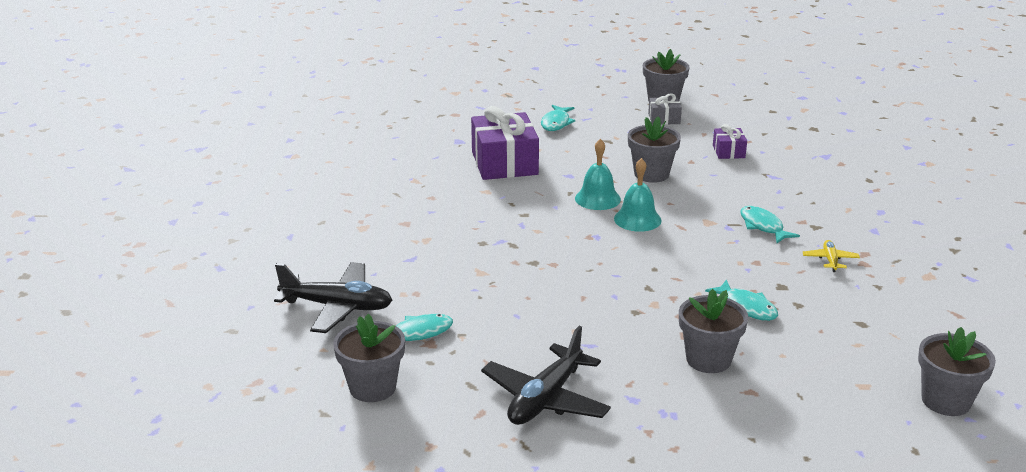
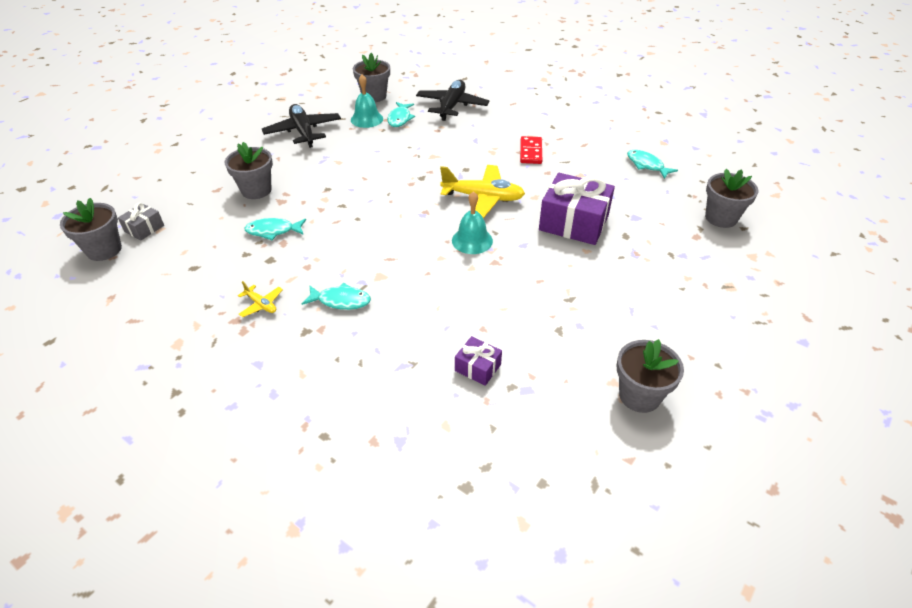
camera: 125 degrees right, 15 degrees up
(337, 307) = (452, 106): black plane -> black plane turned 150 degrees clockwise
(399, 217) = (531, 152): none -> red domino
(524, 215) = (483, 198): none -> yellow plane
(556, 123) = (634, 285): turquoise fish -> turquoise fish (646, 165)
(637, 219) = (422, 243): turquoise bell -> turquoise bell (366, 119)
(651, 174) = (482, 289): grey flower pot -> grey flower pot (721, 218)
(664, 119) = (590, 366): grey gift -> grey gift (144, 228)

